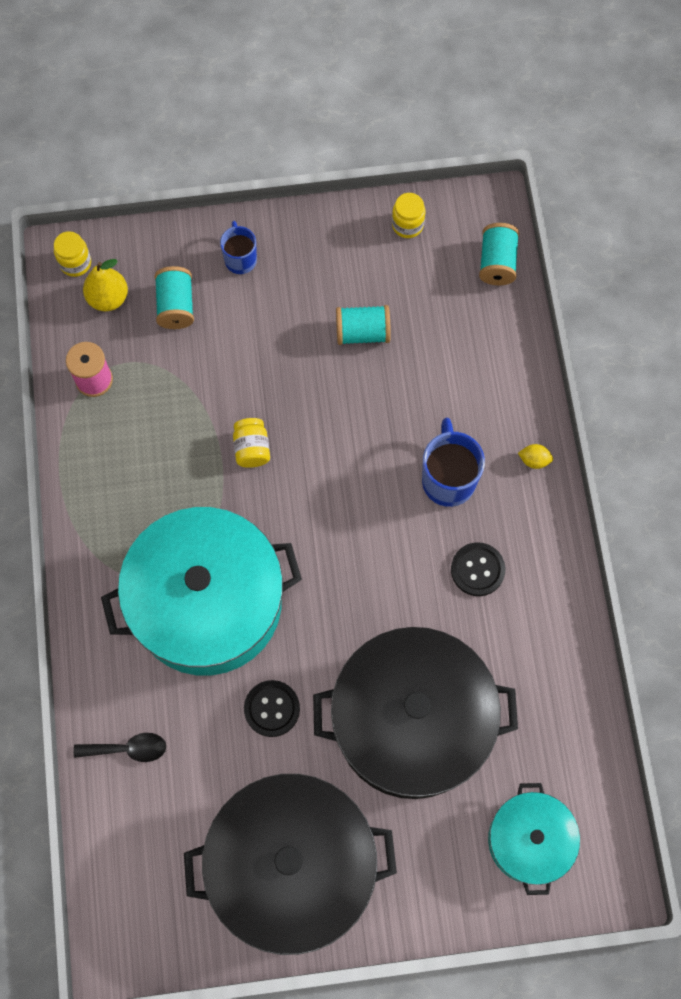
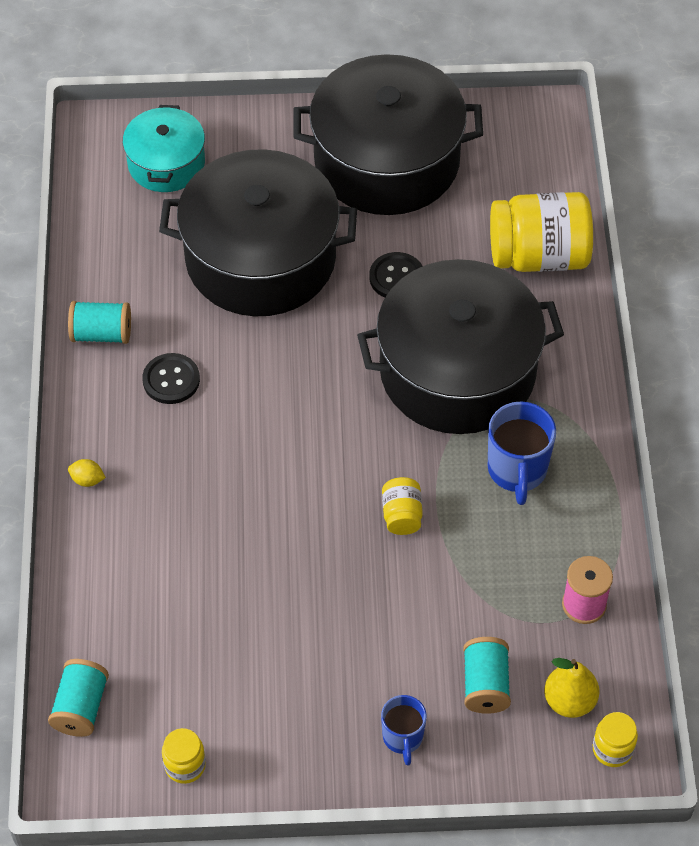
camera: 175 degrees left, 15 degrees down
(128, 749) = (539, 256): black spoon -> yellow jar
(207, 602) = (457, 371): turquoise pot -> black pot
(362, 332) = (260, 634): turquoise spool -> turquoise spool (101, 334)
(448, 479) = (186, 468): blue mug -> blue mug (517, 471)

